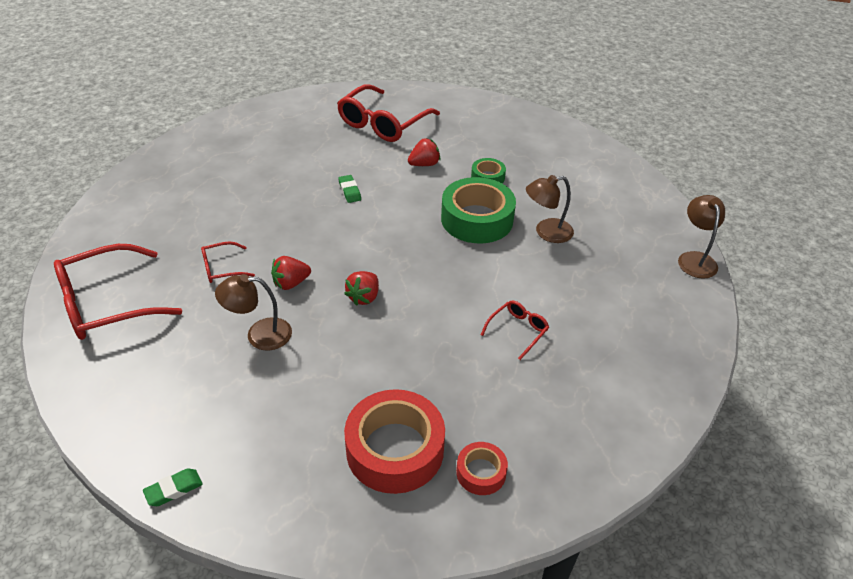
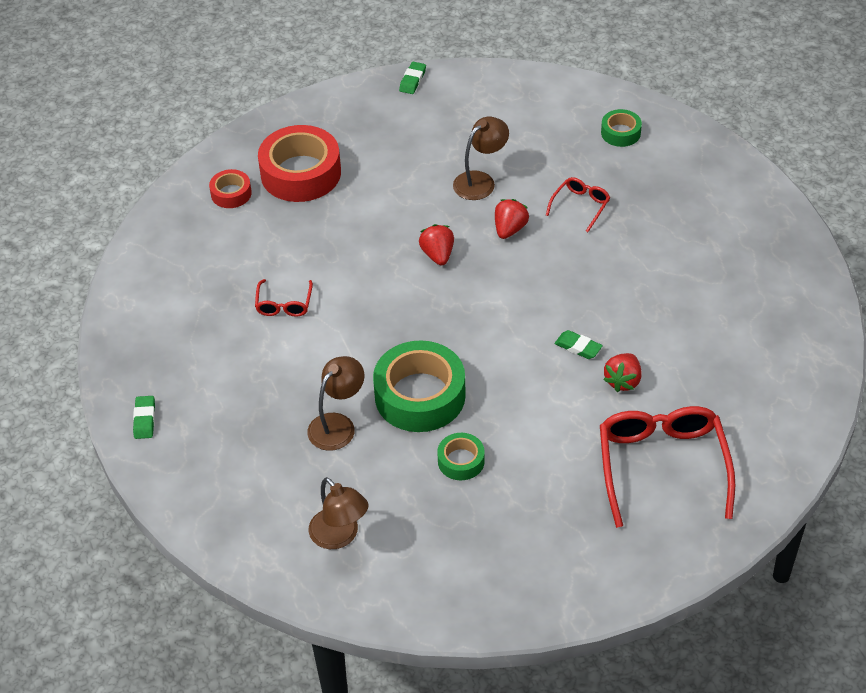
camera: 145 degrees right, 5 degrees up
(107, 303) = (620, 133): red glasses -> green tape
(424, 164) = (546, 433): red strawberry -> red strawberry (623, 381)
(689, 309) = (144, 419): none -> green eraser
(695, 259) = (164, 488): brown lamp -> brown lamp (340, 536)

